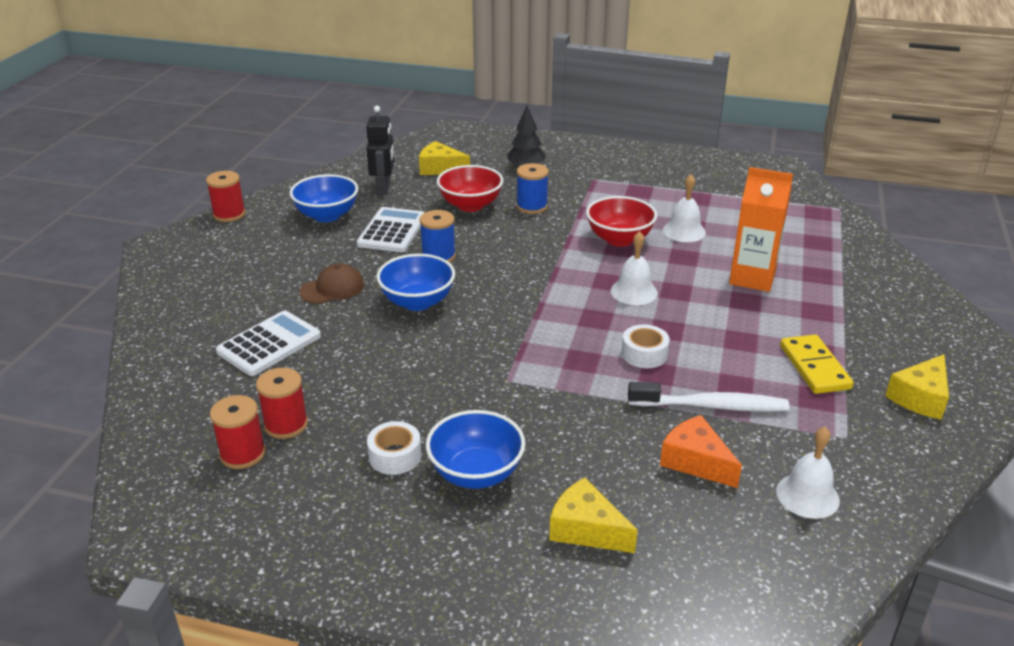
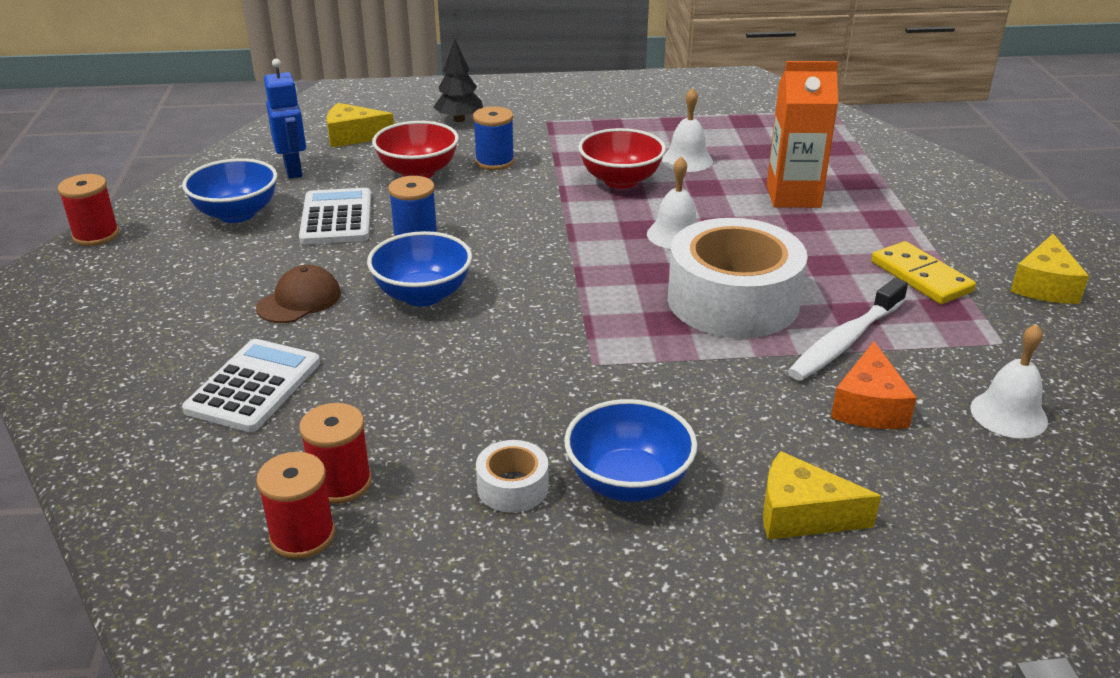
camera: 20 degrees left, 0 degrees up
(383, 188) = (293, 170): black robot -> blue robot
(644, 354) = (733, 300): white tape -> white tape, size x2.31
(695, 461) = (869, 406): orange cheese -> orange cheese turned 105 degrees counterclockwise
(712, 406) = (844, 341): white toothbrush -> white toothbrush turned 150 degrees clockwise

